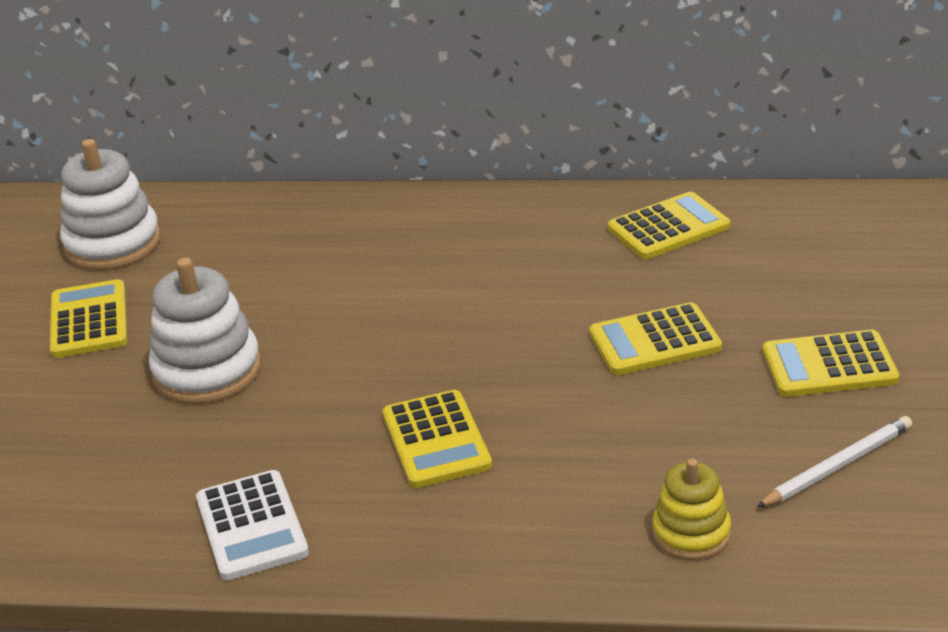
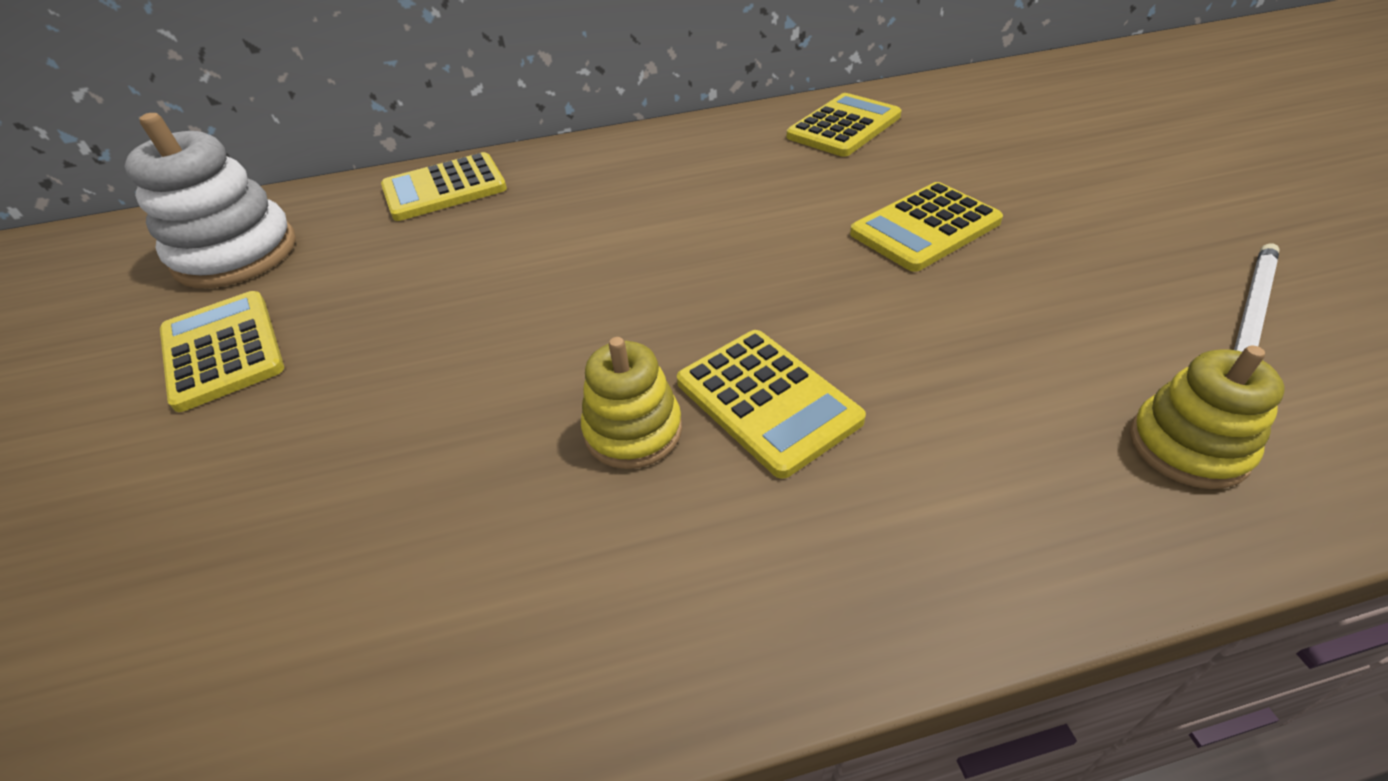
camera: 20 degrees left, 10 degrees up
(207, 371) = (410, 380): white stacking toy -> none
(252, 526) = (577, 615): white calculator -> none
(337, 438) = (633, 431): none -> yellow stacking toy
(829, 366) = (1121, 214): yellow calculator -> yellow calculator (444, 188)

